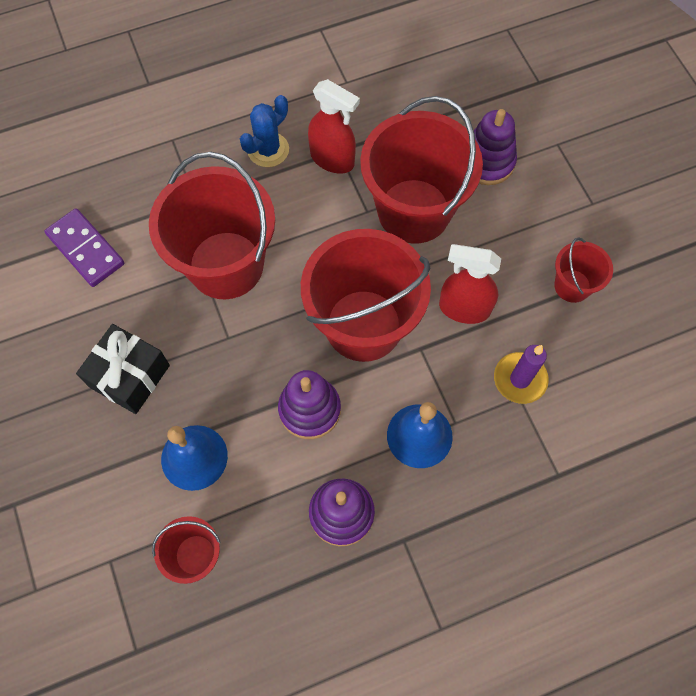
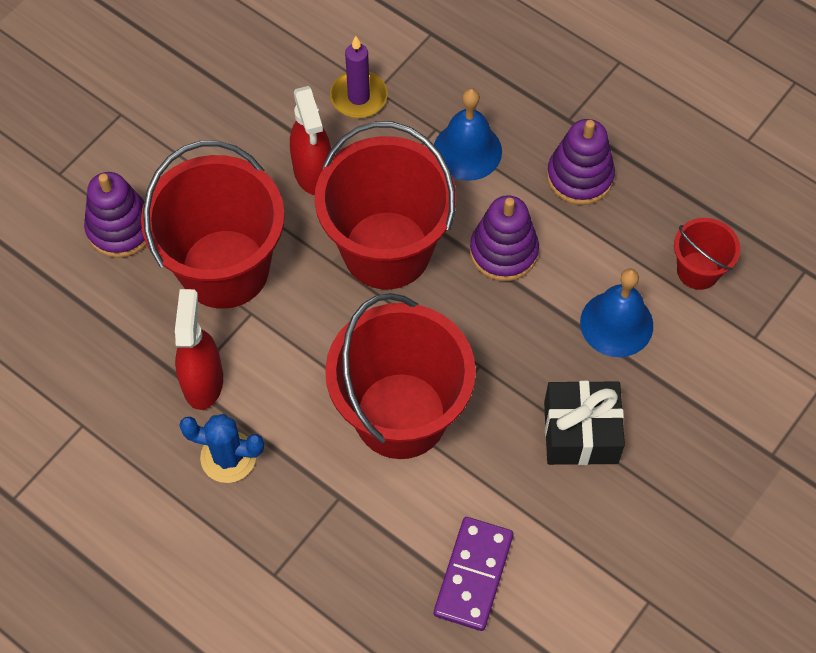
camera: 120 degrees left, 5 degrees down
(572, 286) = (231, 94): red bucket -> none

